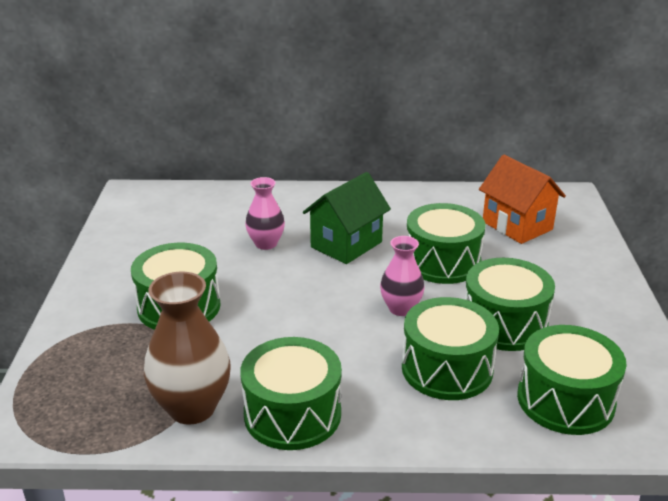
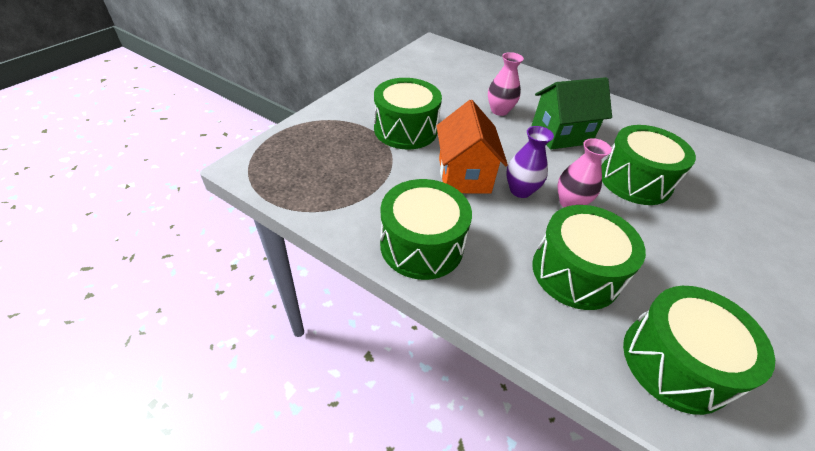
camera: 30 degrees right, 15 degrees up
(192, 408) = (357, 204): brown vase -> none
(347, 317) = (520, 190): none -> purple vase
(504, 324) = (658, 258): green drum -> none
(517, 225) = (728, 178): orange house -> orange house (464, 175)

